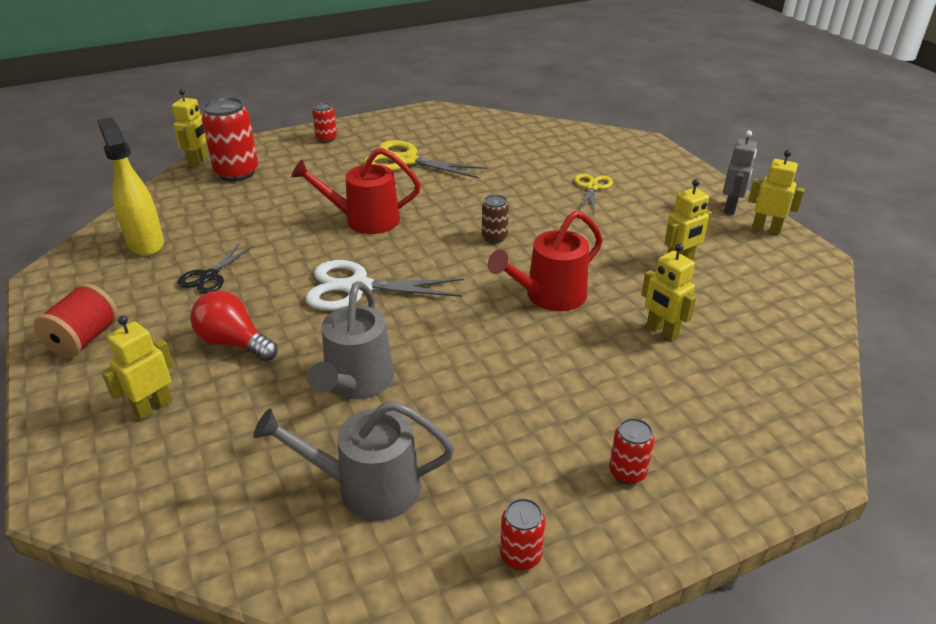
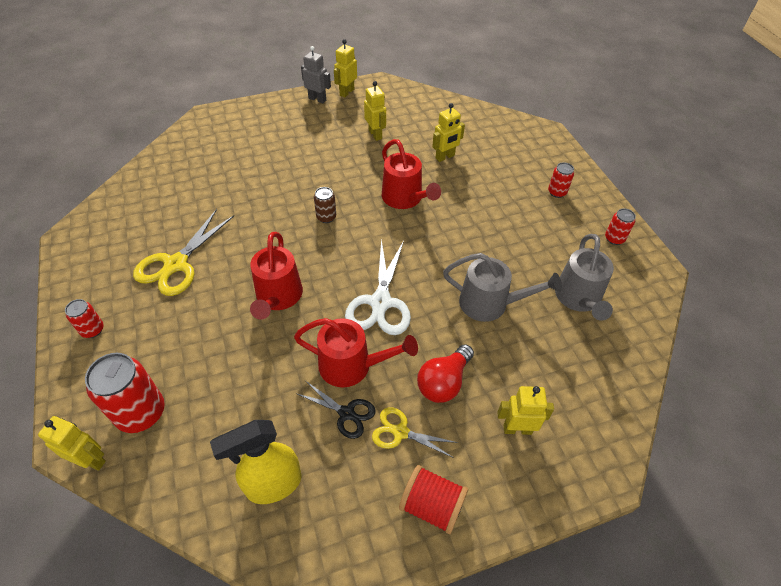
camera: 85 degrees left, 15 degrees up
(153, 407) = (517, 429): yellow robot -> yellow robot turned 135 degrees clockwise
(268, 275) = (352, 366): none -> red watering can
(592, 187) = (268, 155): yellow scissors -> yellow scissors (400, 432)

